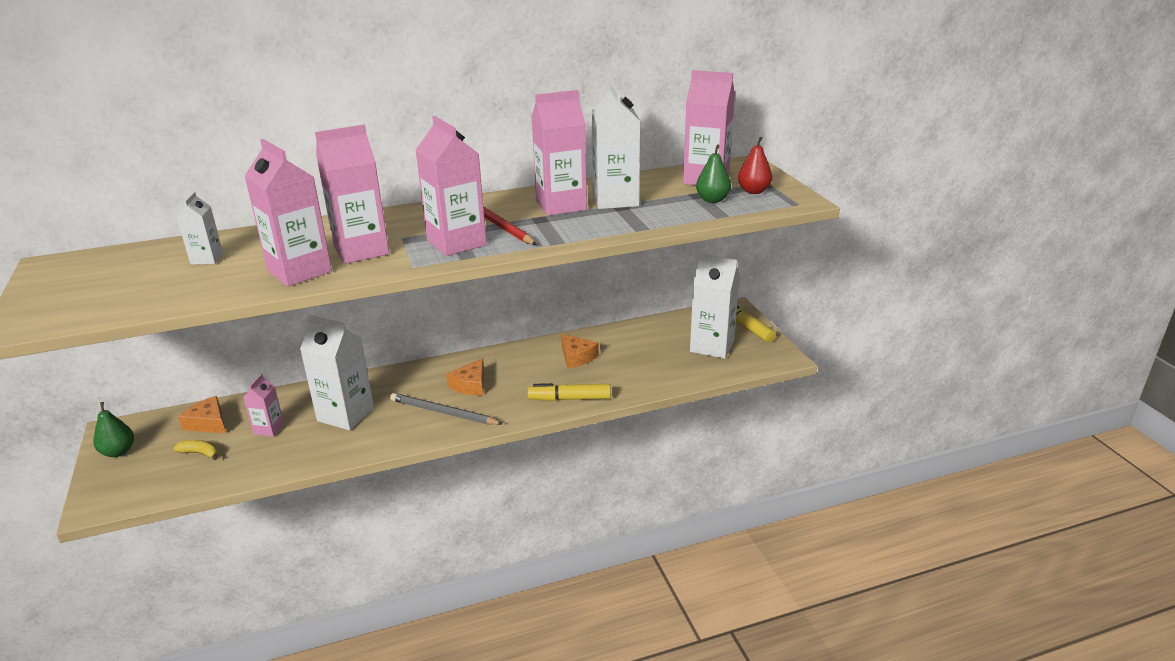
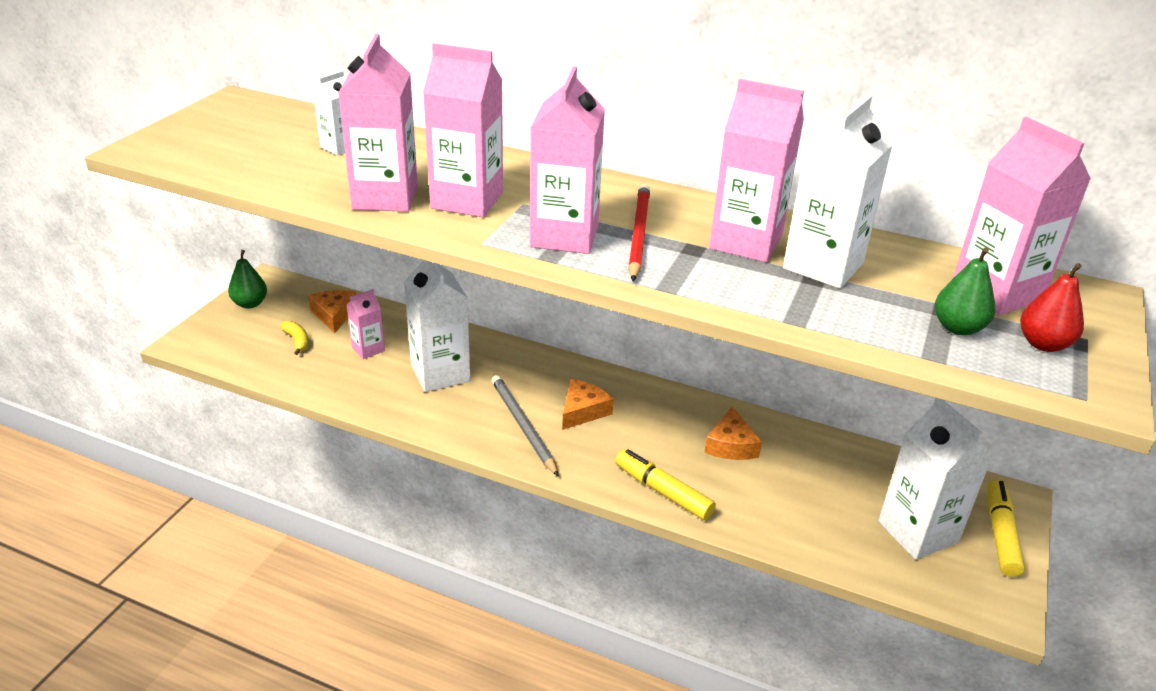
camera: 40 degrees right, 5 degrees up
(470, 385) = (583, 411): orange cheese -> orange cheese turned 150 degrees clockwise

